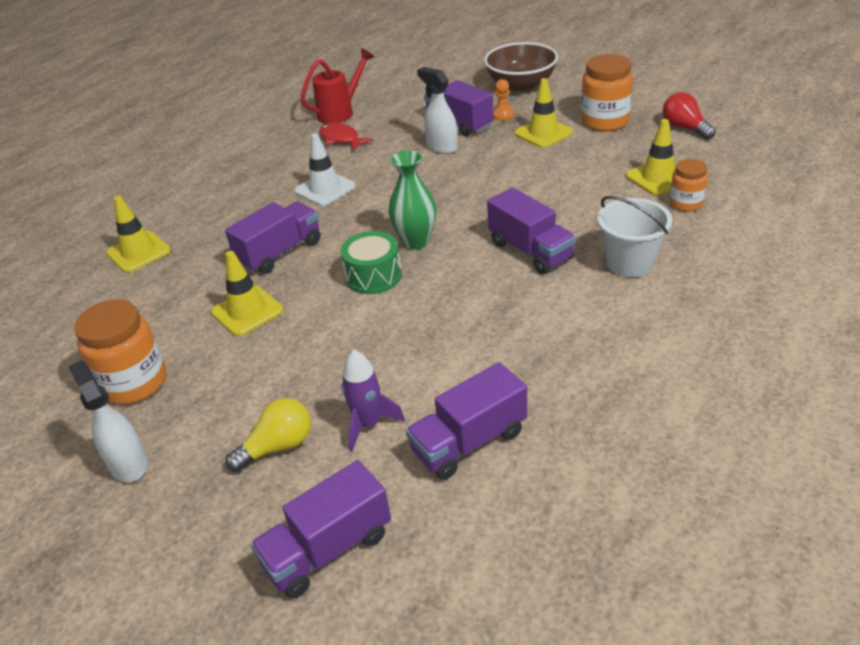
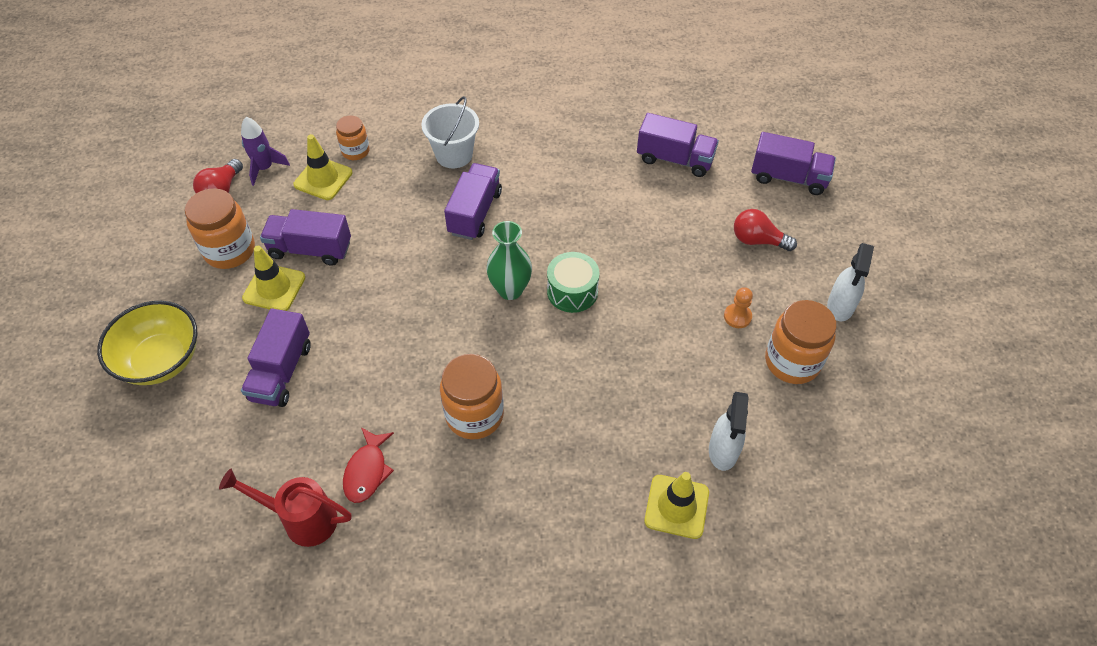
camera: 130 degrees left, 15 degrees up
(247, 311) = (673, 348): yellow traffic cone -> none
(278, 447) = (758, 240): yellow light bulb -> red light bulb
(280, 252) = (591, 380): purple truck -> purple truck (310, 249)
(325, 189) = (474, 415): white traffic cone -> orange jar
(368, 424) = (703, 209): purple rocket -> purple rocket (265, 168)
(441, 147) = (341, 359): white spray bottle -> white spray bottle (723, 451)
(502, 115) = (245, 341): orange pawn -> orange pawn (737, 316)
(521, 85) = (161, 360): brown bowl -> yellow bowl

